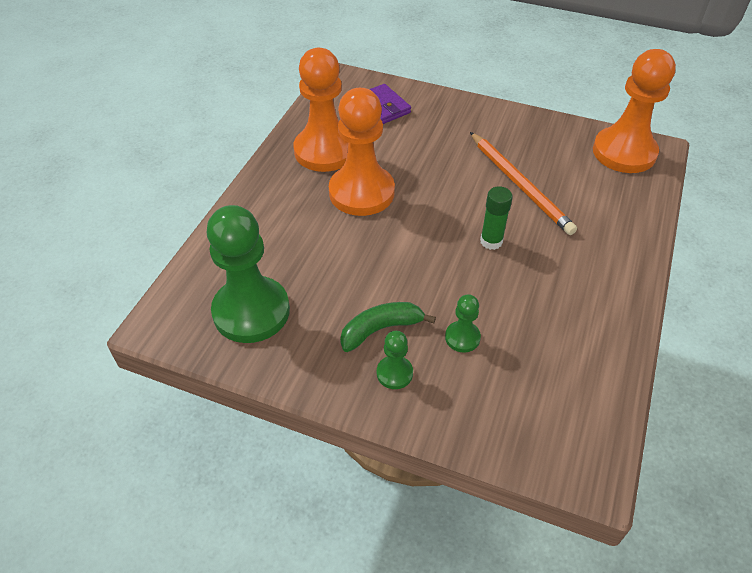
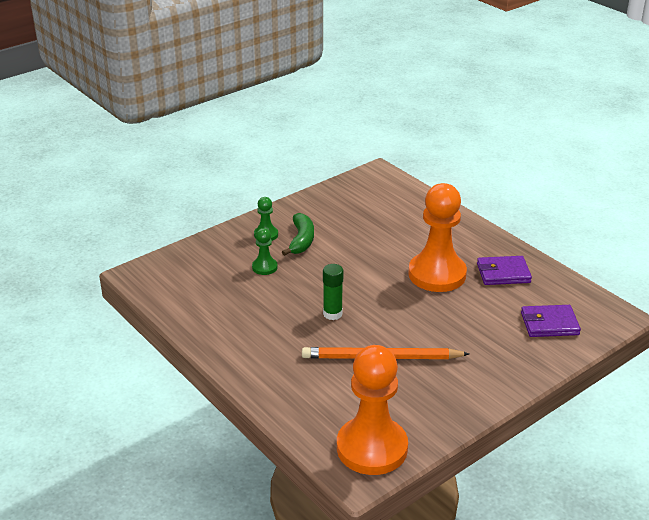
camera: 120 degrees right, 15 degrees down
(251, 311) = (359, 202): green pawn -> none
(325, 151) = (503, 273): orange pawn -> purple wallet

